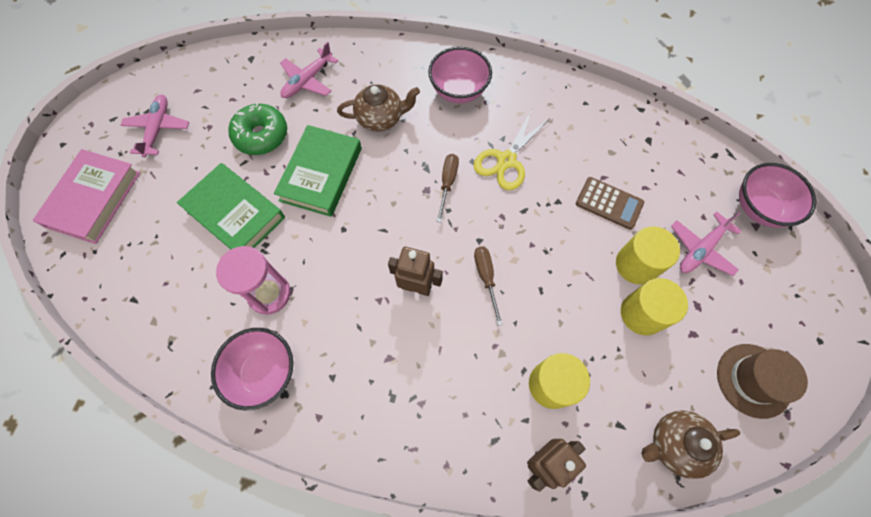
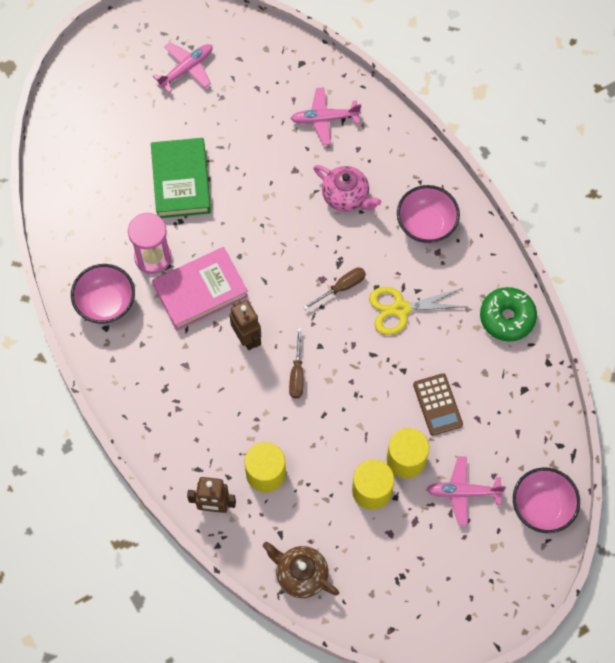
camera: 45 degrees right, 0 degrees up
(93, 199) = (102, 89): pink book -> pink book (200, 291)
(261, 135) = (250, 136): green donut -> green donut (507, 318)
(321, 174) = (263, 203): green book -> none
(381, 118) = (346, 196): brown teapot -> pink teapot
(486, 278) = (297, 374): brown screwdriver -> brown screwdriver turned 150 degrees clockwise
(753, 380) = (394, 593): brown hat -> none

